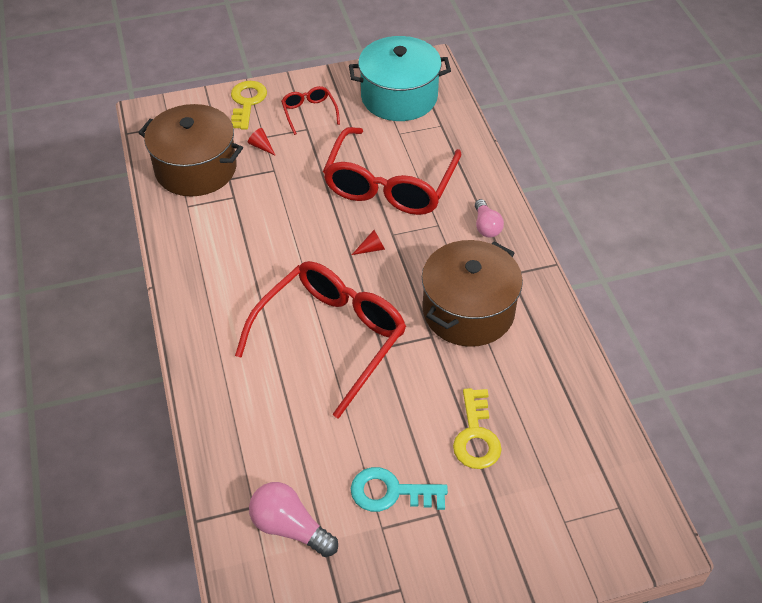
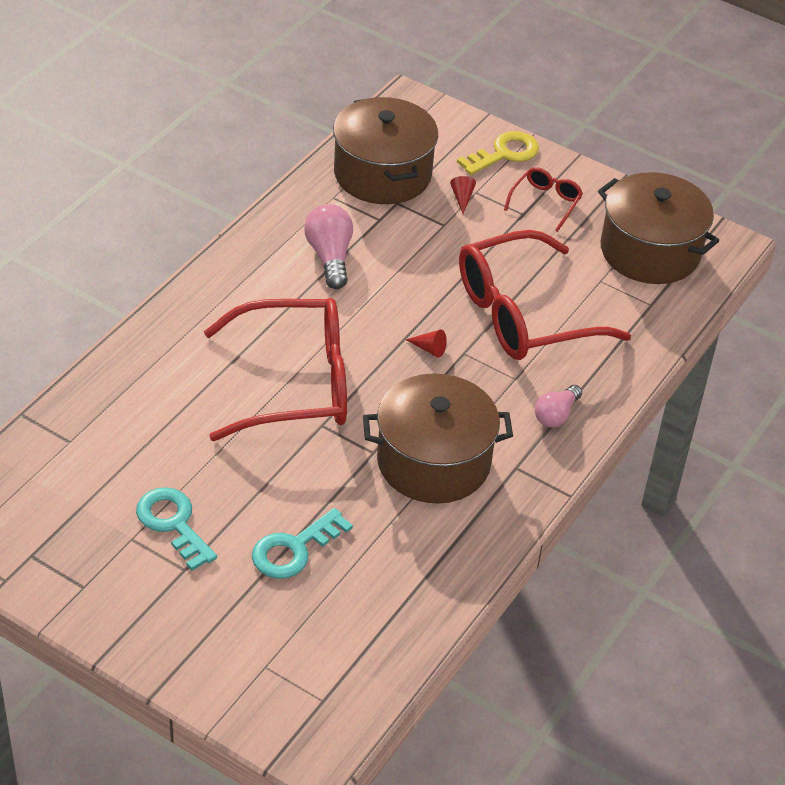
camera: 45 degrees right, 5 degrees down
(290, 527) = (73, 477): pink light bulb -> pink light bulb (330, 257)
(399, 97) = (650, 251): turquoise pot -> brown pot
(476, 436) = (294, 549): yellow key -> turquoise key

